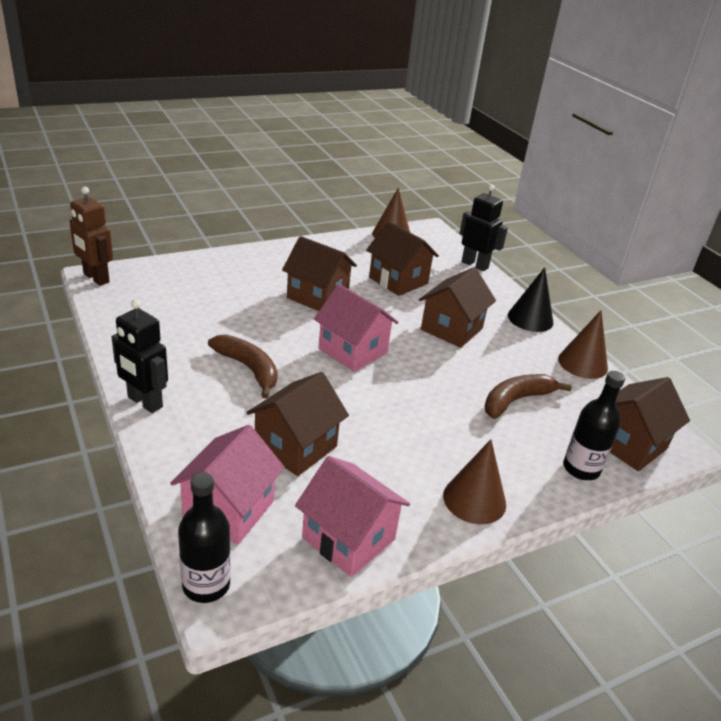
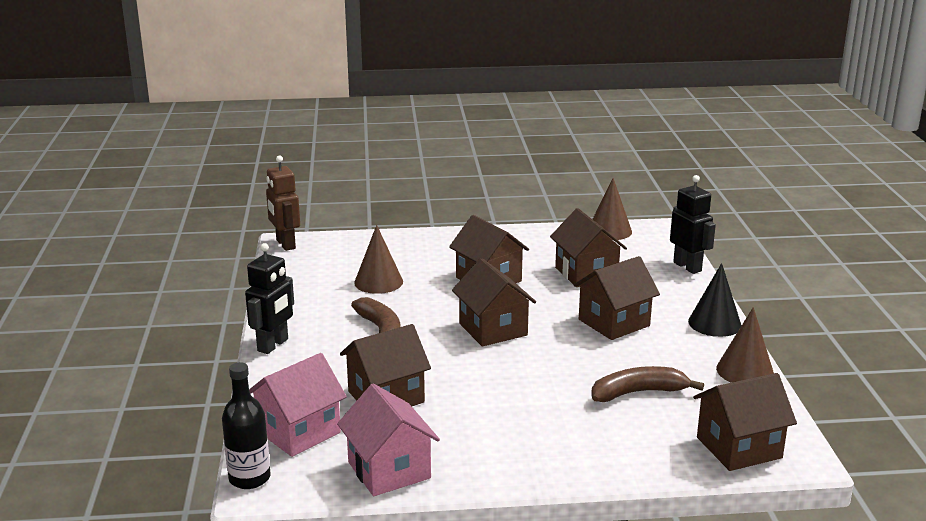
camera: 25 degrees right, 10 degrees down
(144, 402) = (273, 345): black robot -> black robot turned 120 degrees counterclockwise
(353, 351) = (493, 329): pink house -> brown house
(474, 499) = (530, 463): brown cone -> brown cone (378, 282)
(581, 469) = (665, 458): black bottle -> none

